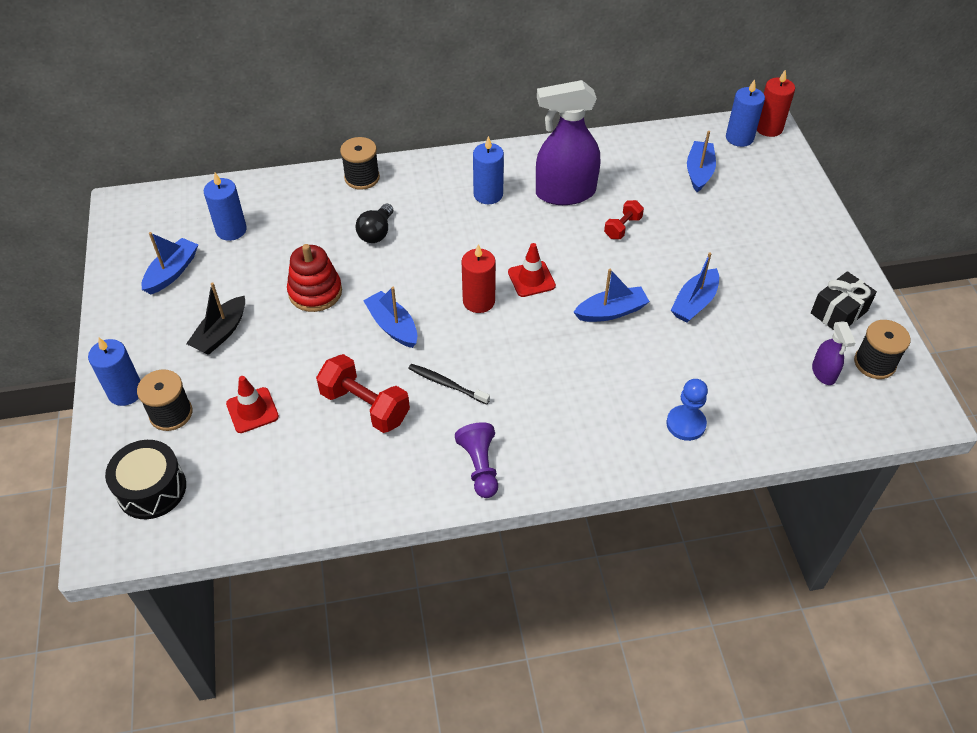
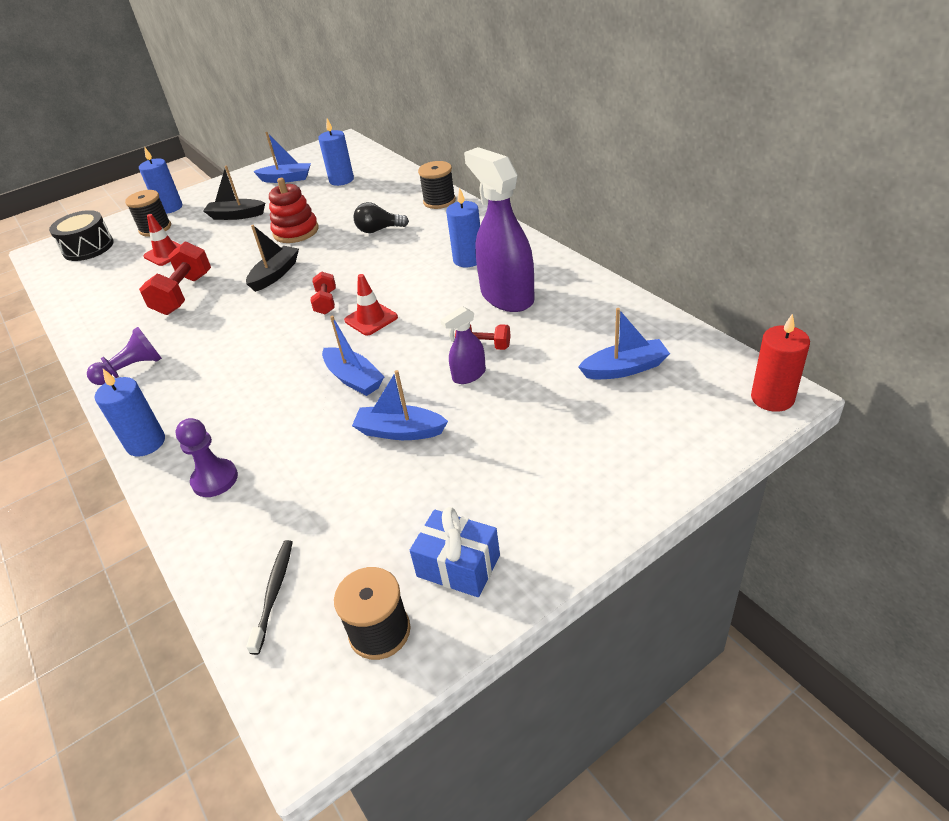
camera: 70 degrees right, 10 degrees down
(393, 326) = (275, 275): blue boat -> black boat
(446, 384) = (220, 321): black toothbrush -> black toothbrush (274, 592)
(479, 301) = (326, 302): red candle -> red dumbbell
(686, 424) = (215, 479): blue pawn -> purple pawn
(739, 138) = (723, 380): blue candle -> blue candle (146, 443)
(823, 373) = (337, 579): purple spray bottle -> purple spray bottle (468, 375)
(838, 312) = (458, 565): black gift -> blue gift

